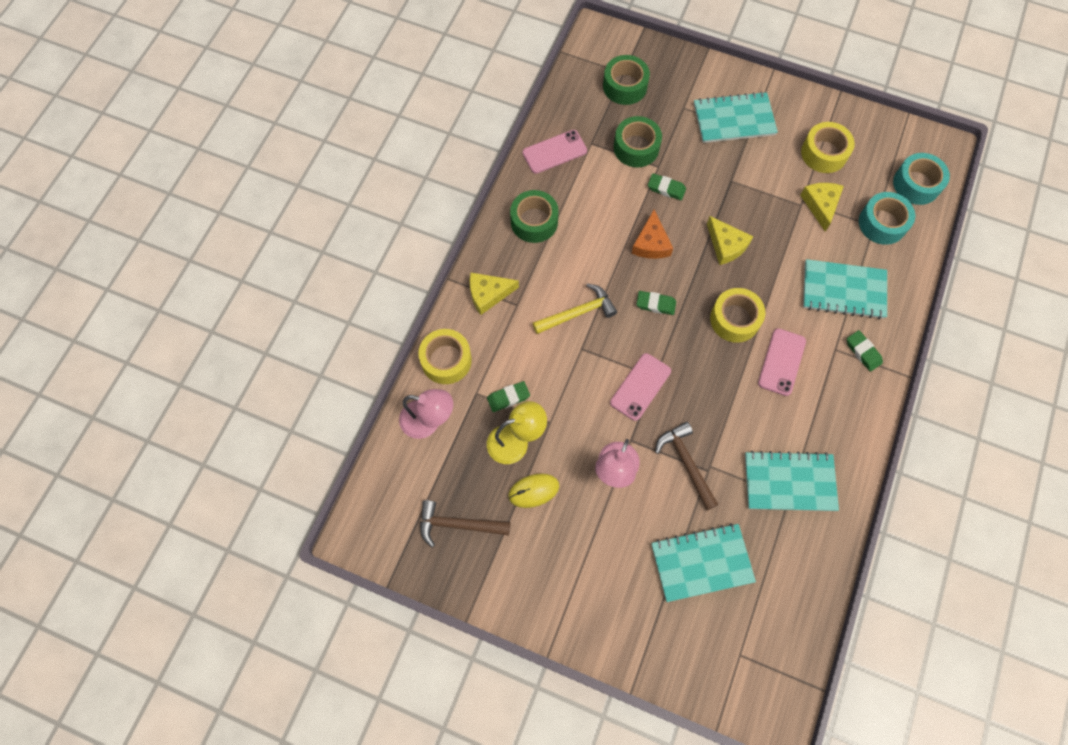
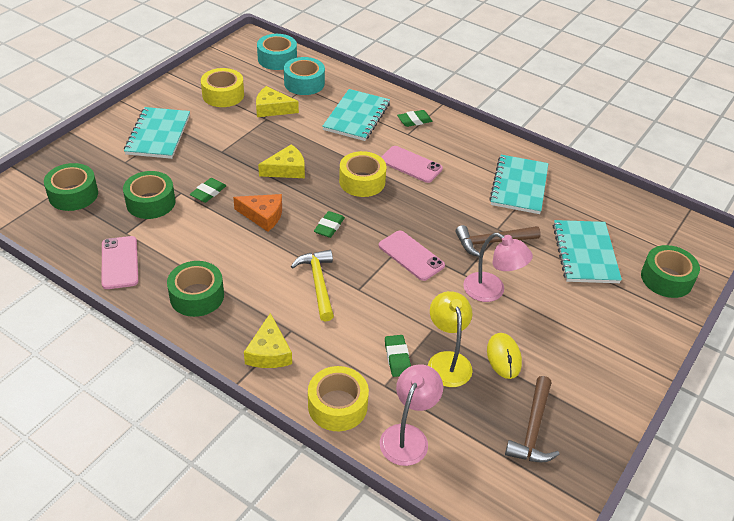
camera: 80 degrees left, 25 degrees down
(690, 655) = (666, 279): none -> green tape

